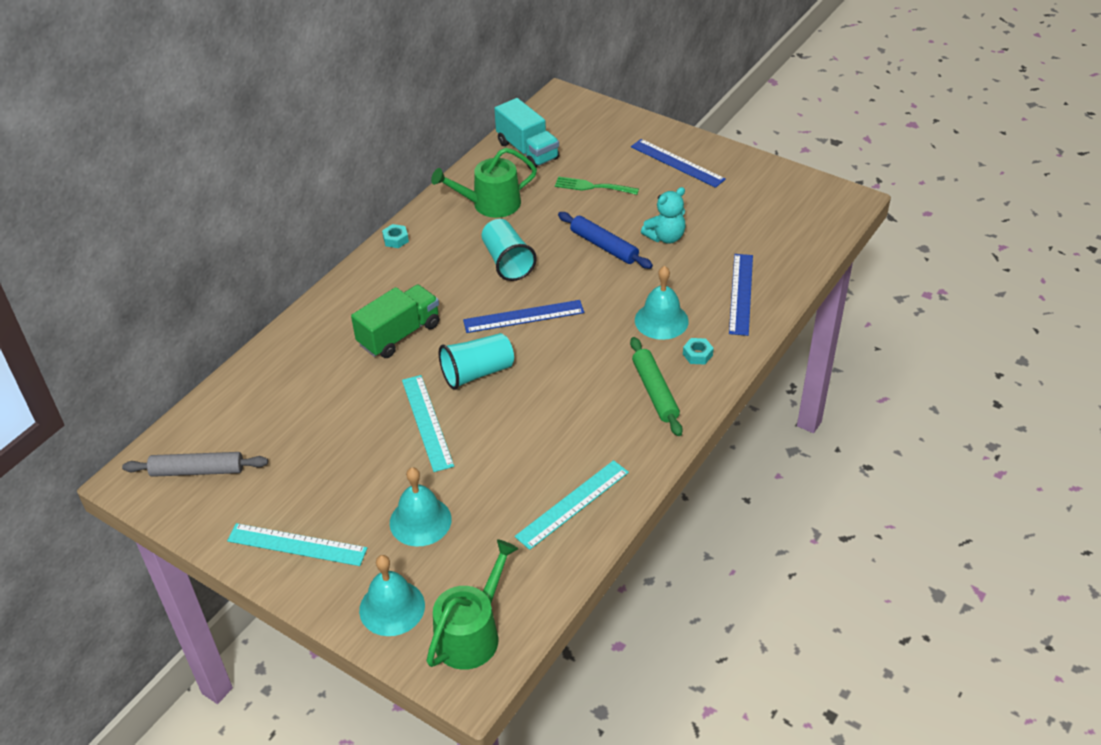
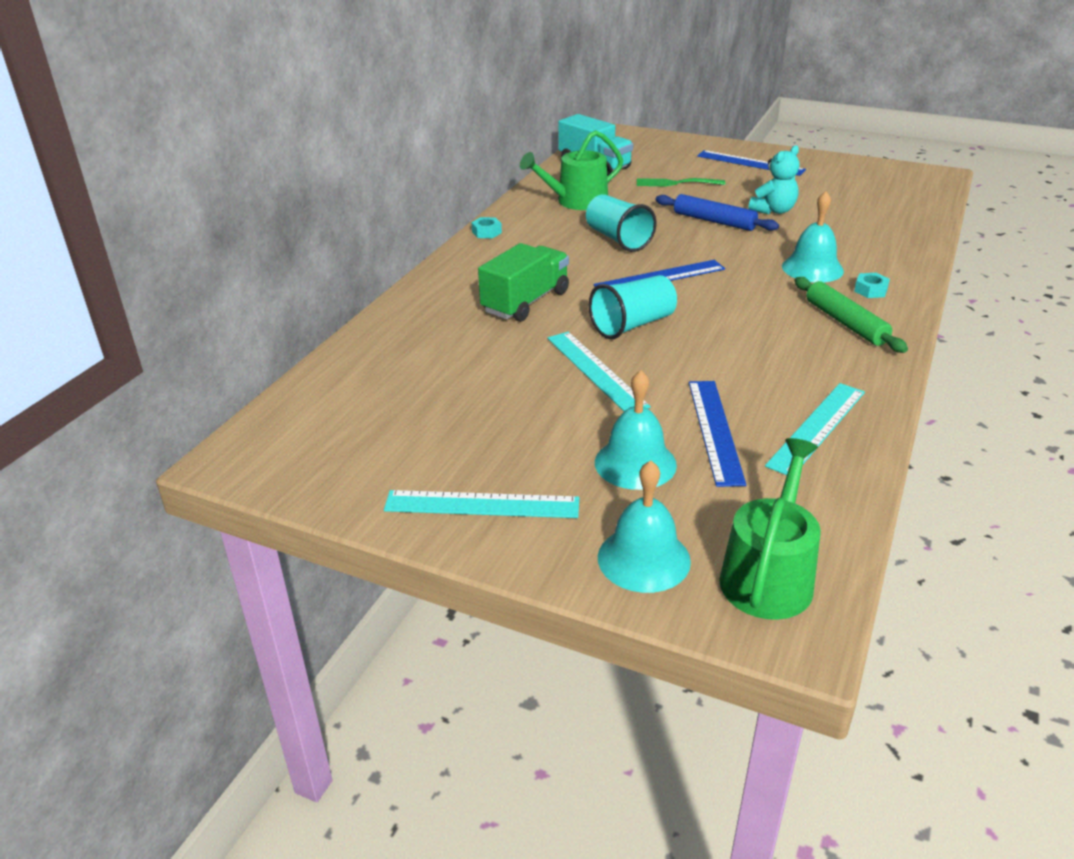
camera: 10 degrees left, 10 degrees down
(197, 470) = (319, 443): grey rolling pin -> none
(741, 294) = (881, 243): blue ruler -> blue ruler (715, 430)

